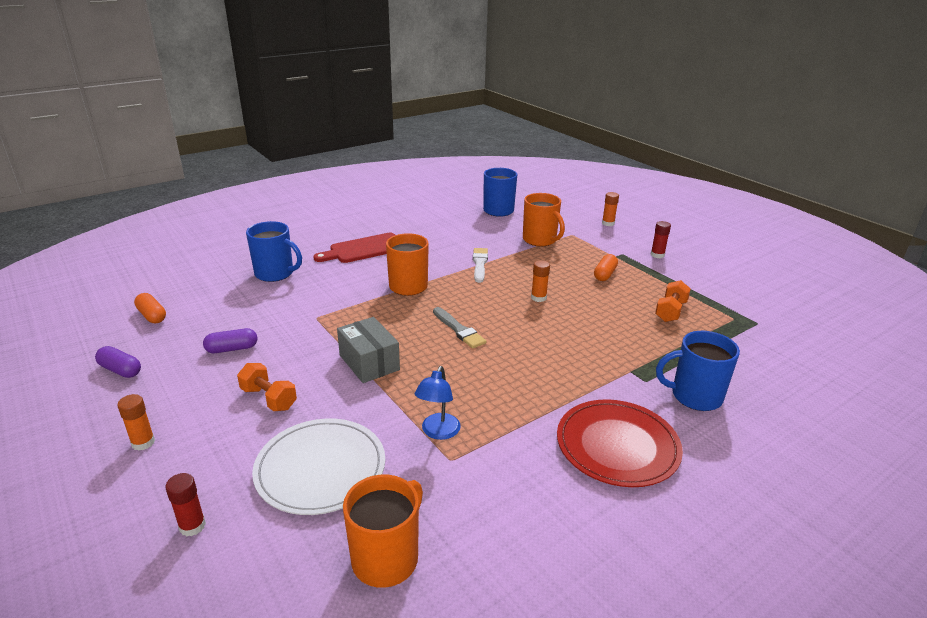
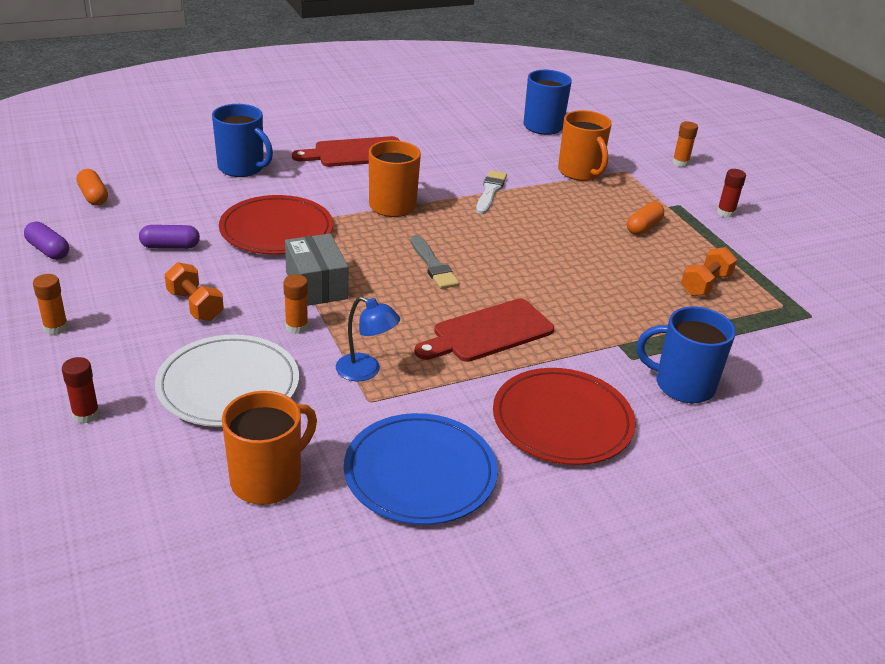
camera: 10 degrees right, 5 degrees up
(320, 320) = (276, 230): none -> red plate
(438, 432) = (366, 371): blue lamp -> blue lamp turned 90 degrees counterclockwise
(520, 520) = (420, 473): none -> blue plate
(525, 379) = (488, 332): none -> red cutting board
(538, 298) = (545, 243): orange glue stick -> orange glue stick (296, 327)

